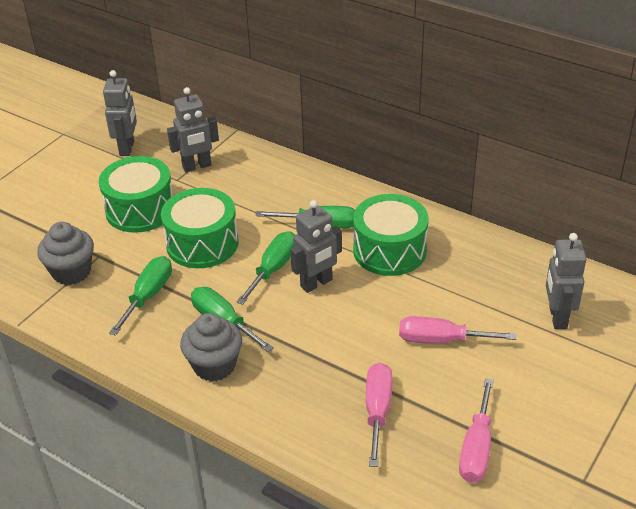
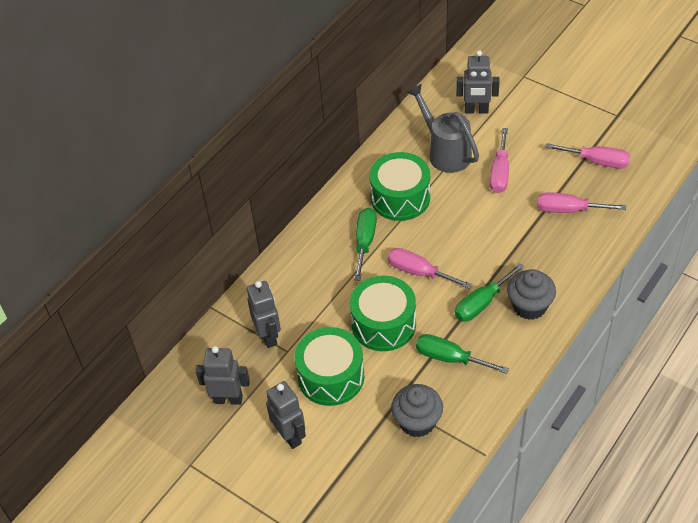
camera: 85 degrees left, 10 degrees up
(273, 269) = (419, 272): green screwdriver -> pink screwdriver
(316, 283) = (437, 244): grey robot -> grey robot (290, 436)
(472, 288) = (445, 152): none -> grey watering can

